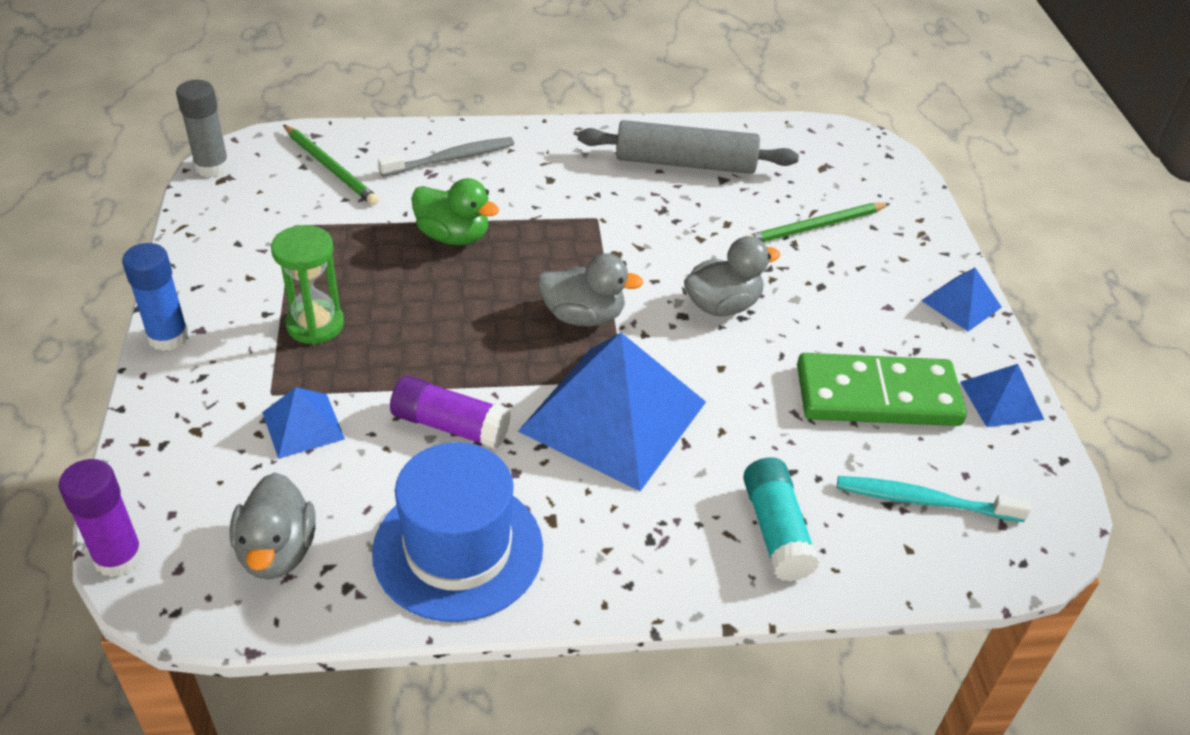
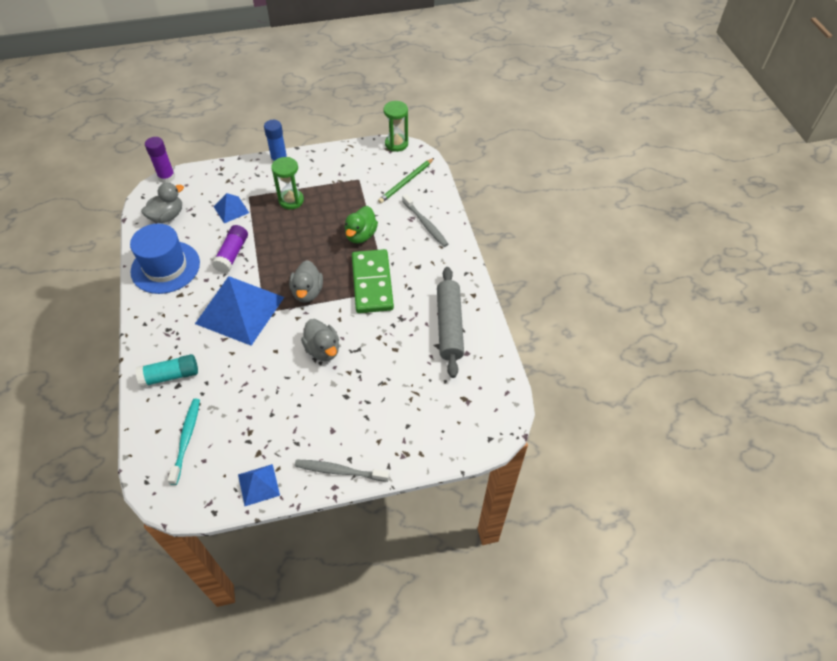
camera: 85 degrees right, 10 degrees up
(212, 167) = (396, 144): grey glue stick -> green hourglass
(277, 551) = (167, 216): grey duck -> grey duck turned 150 degrees clockwise
(814, 227) = (400, 393): green pencil -> none
(877, 395) = (259, 421): green domino -> green domino (372, 283)
(961, 304) = (340, 471): blue pyramid -> grey toothbrush

